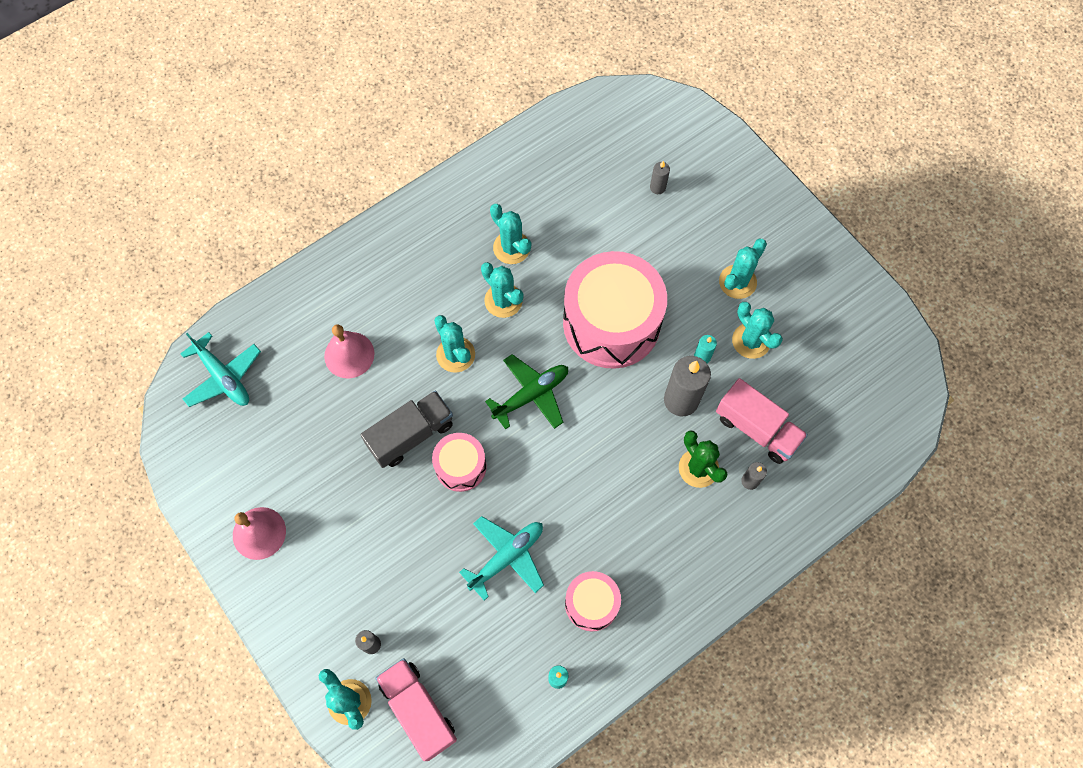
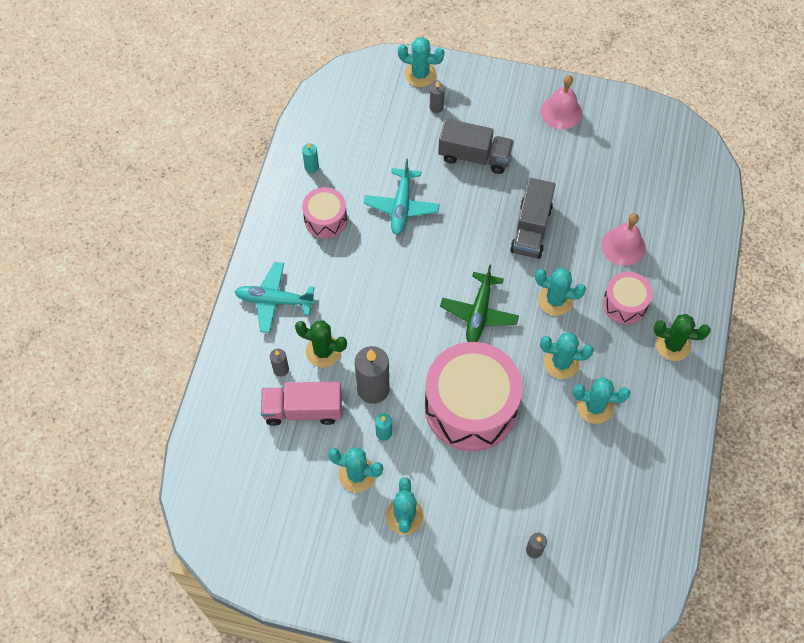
camera: 140 degrees right, 5 degrees down
(223, 377) = (684, 173): turquoise plane -> turquoise plane (274, 300)
(388, 554) = (474, 156): none -> grey truck
(400, 245) = (673, 345): none -> green cactus
(418, 710) = (378, 97): pink truck -> none
(460, 466) = (481, 235): pink drum -> pink drum (624, 304)

